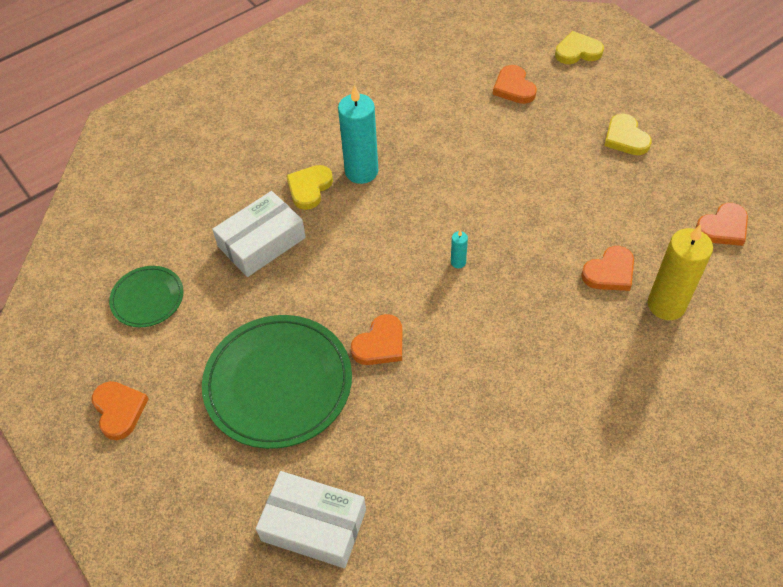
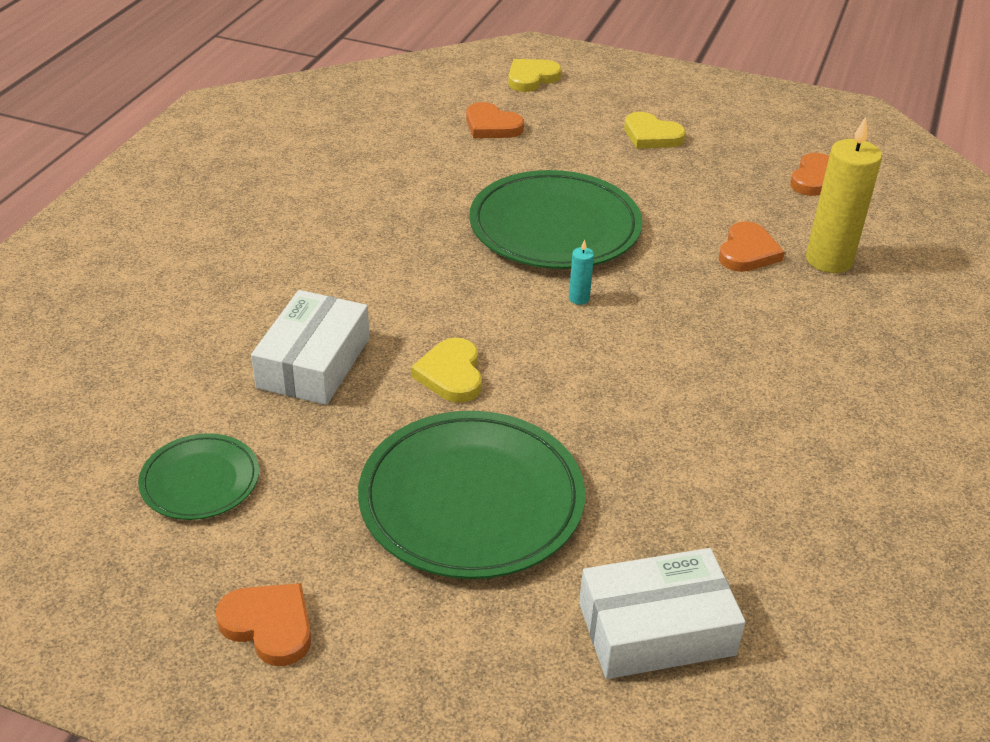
camera: 35 degrees left, 15 degrees down
(309, 188) = (329, 288): yellow heart -> yellow heart (451, 374)
(361, 171) = (382, 251): turquoise candle -> none
(380, 344) = (562, 409): orange heart -> none
(488, 195) = (555, 227): none -> green plate

